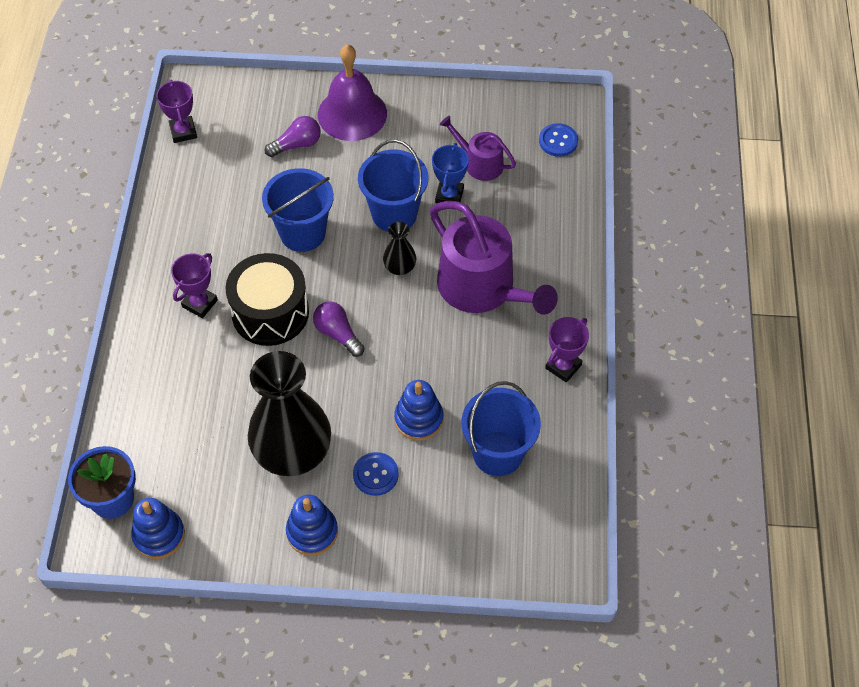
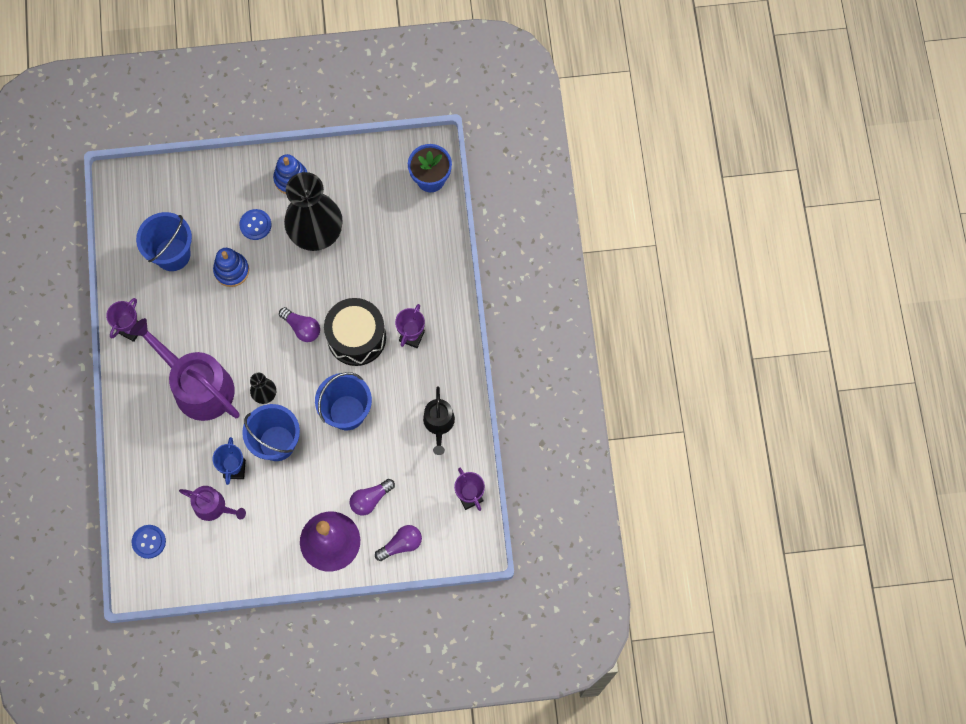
camera: 170 degrees right, 15 degrees up
(159, 535) = (392, 160): blue stacking toy -> none
(195, 206) = (439, 423): none -> black watering can
(273, 100) = (401, 544): none -> purple light bulb

